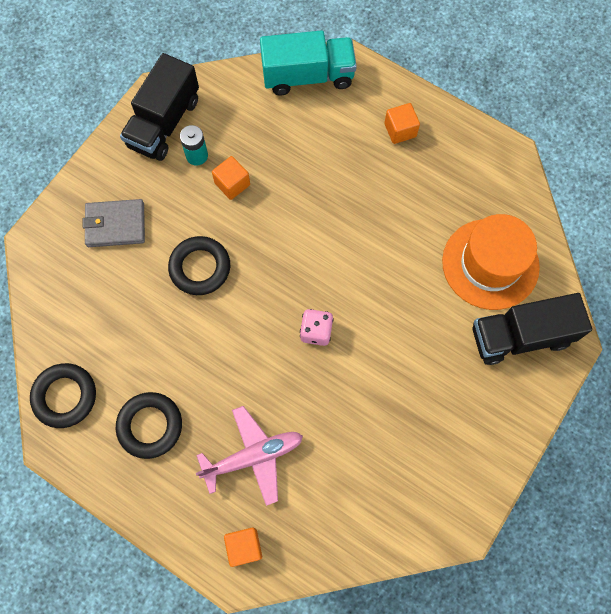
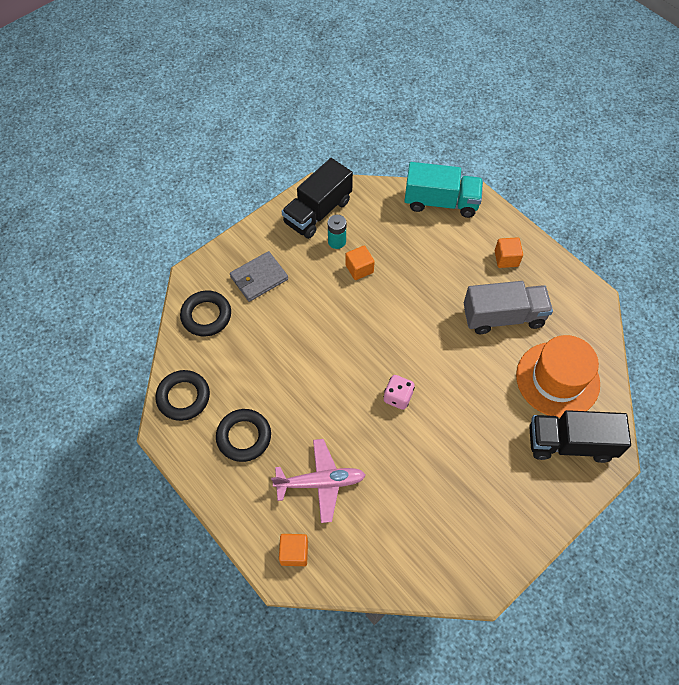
camera: 15 degrees right, 10 degrees down
(115, 225) = (259, 278): grey wallet -> grey wallet turned 45 degrees counterclockwise
(200, 268) = (316, 325): black ring -> black ring (206, 316)
(413, 203) = (503, 317): none -> grey truck

